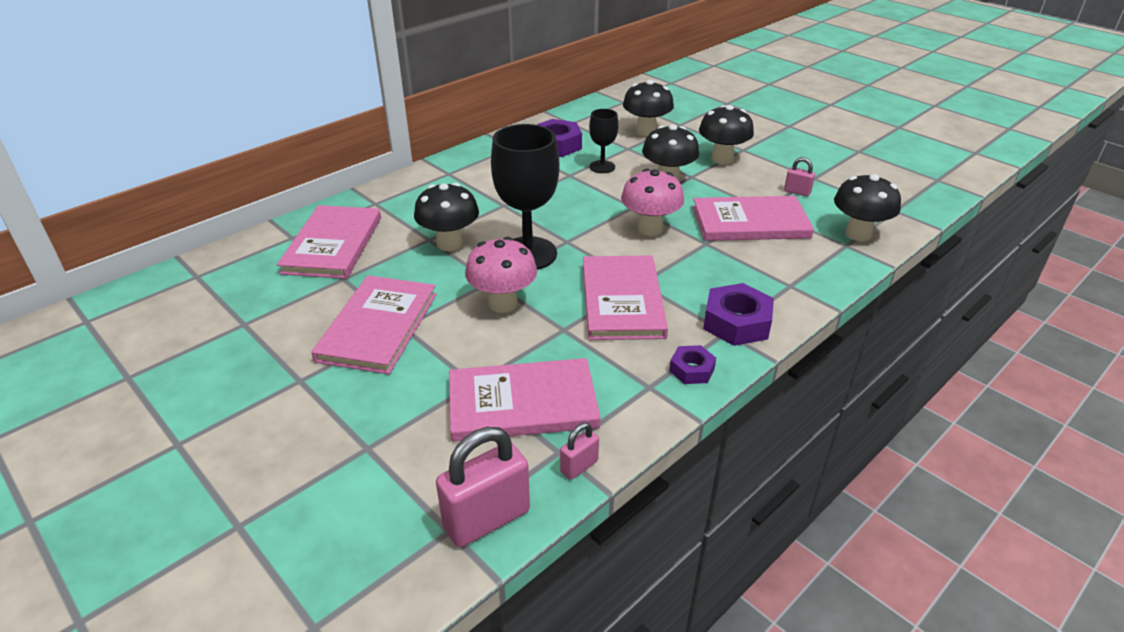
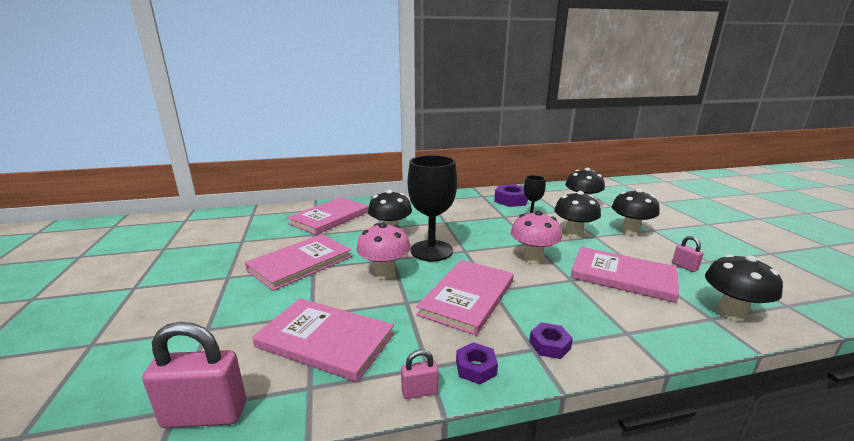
camera: 30 degrees right, 15 degrees down
(579, 466) = (310, 406): pink padlock -> pink padlock (419, 392)
(736, 322) = (549, 345): purple nut -> purple nut, size x0.58

